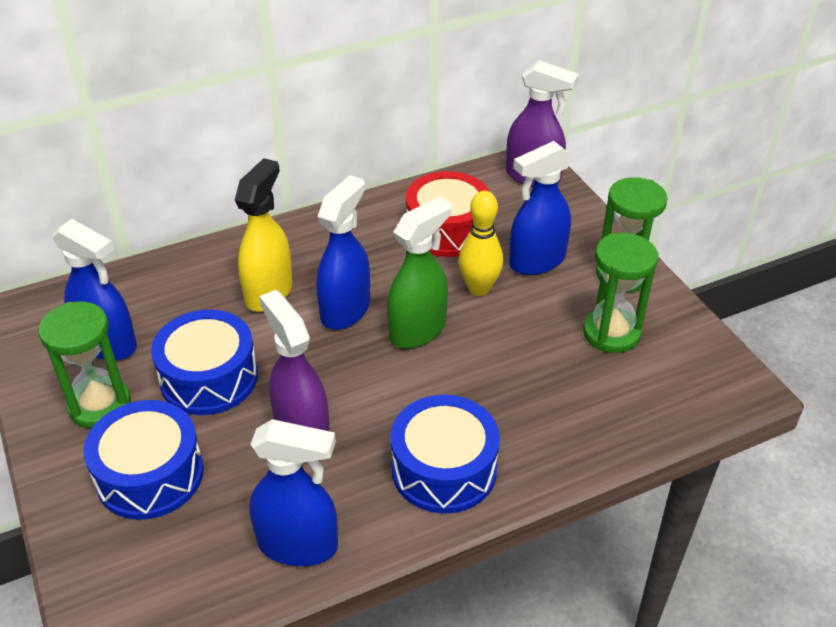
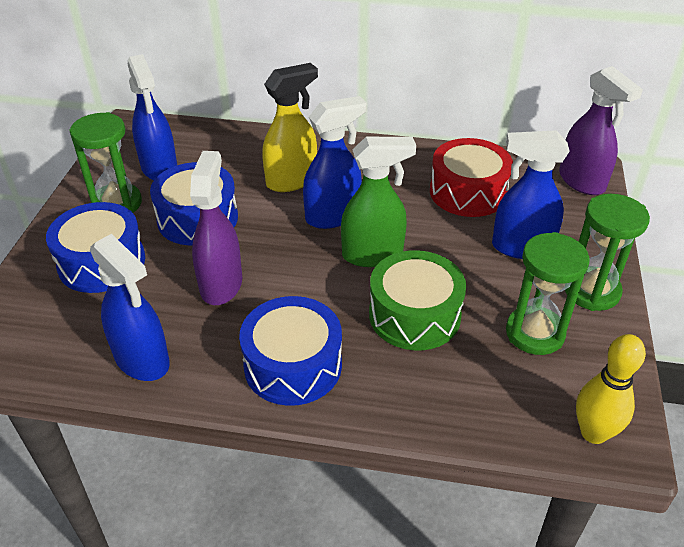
camera: 35 degrees right, 0 degrees up
(479, 288) = (452, 246): yellow bowling pin -> yellow bowling pin (593, 433)
(504, 367) = (414, 315): none -> green drum

